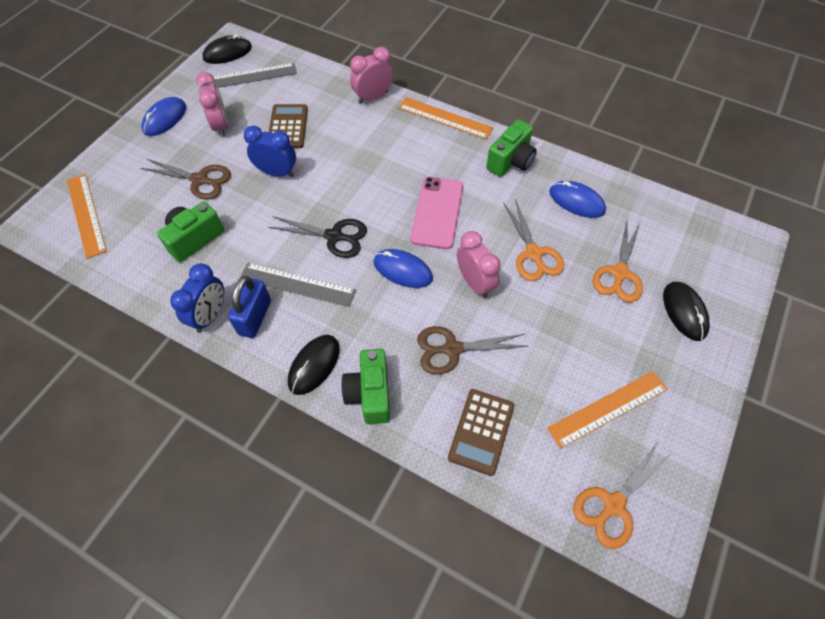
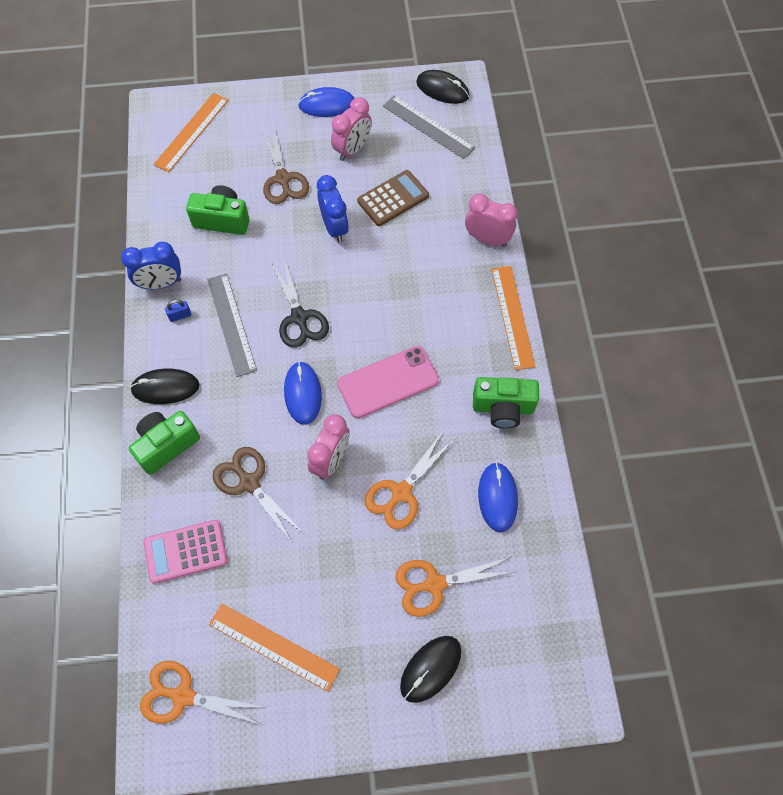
camera: 55 degrees right, 5 degrees up
(255, 317) = (180, 316): blue padlock -> blue padlock, size x0.48
(481, 431) = (185, 551): brown calculator -> pink calculator

